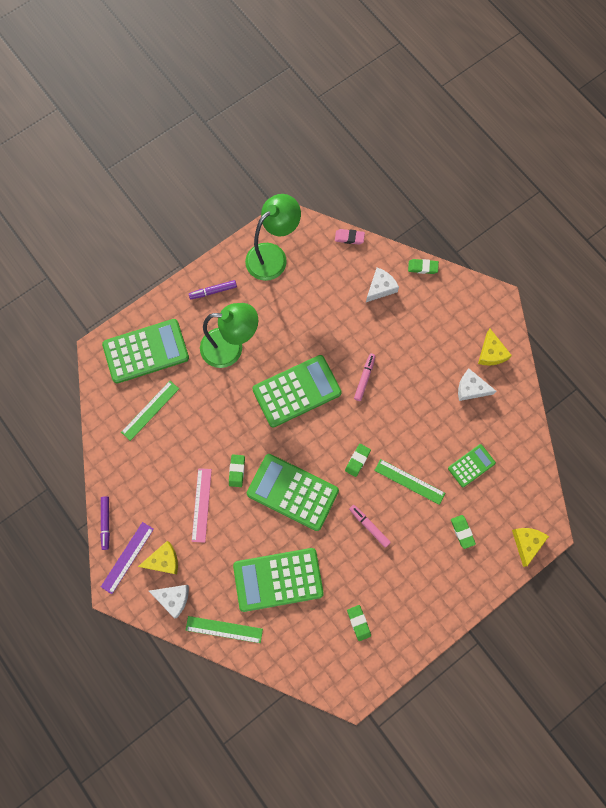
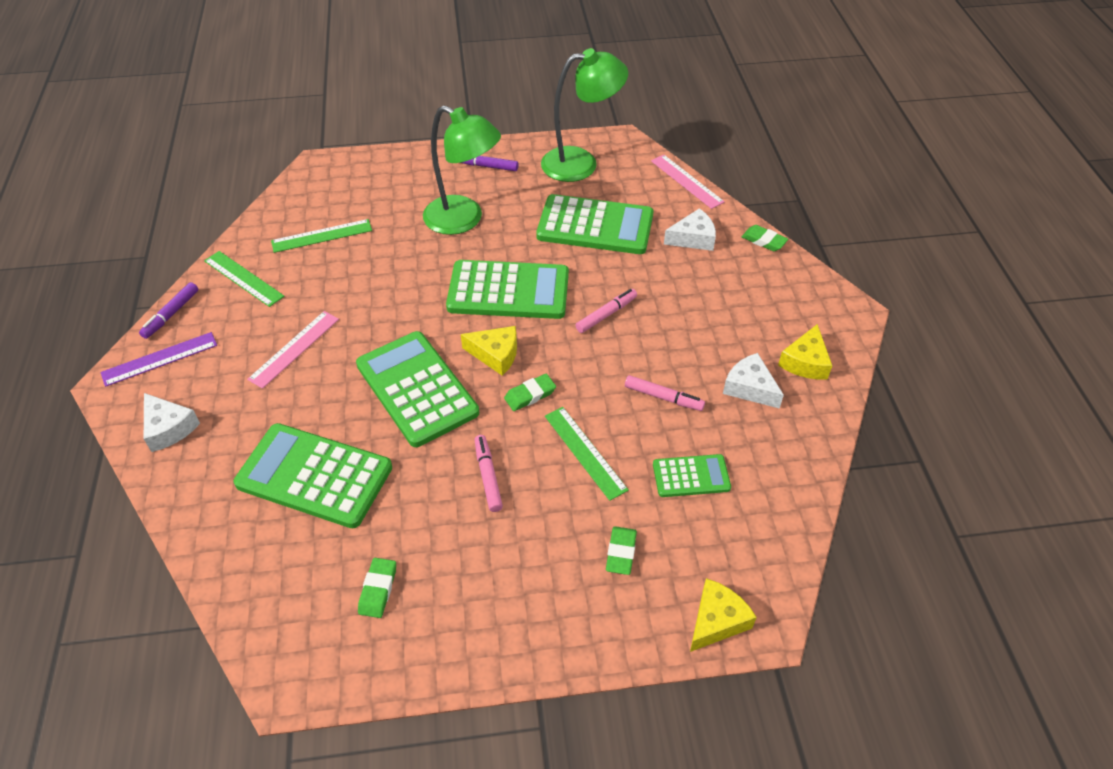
camera: 30 degrees right, 25 degrees down
(146, 351) = (366, 185): green calculator -> green calculator (595, 226)
(164, 560) = (197, 383): yellow cheese -> yellow cheese (495, 354)
(224, 629) = (194, 497): green ruler -> green ruler (243, 278)
(237, 471) = (367, 335): green eraser -> none
(349, 238) = (686, 181): pink eraser -> pink ruler
(429, 421) = (663, 397): none -> pink marker

